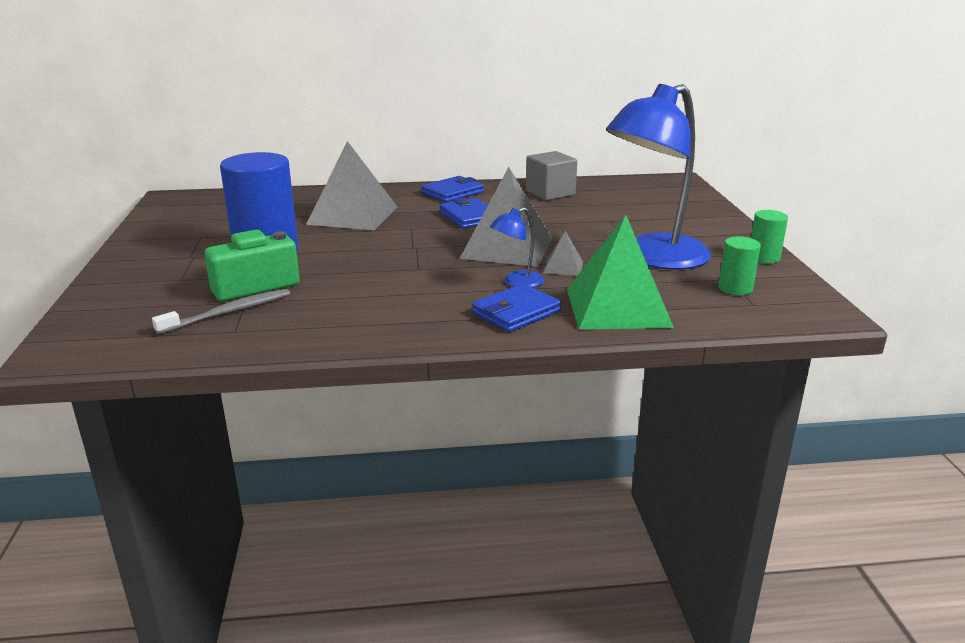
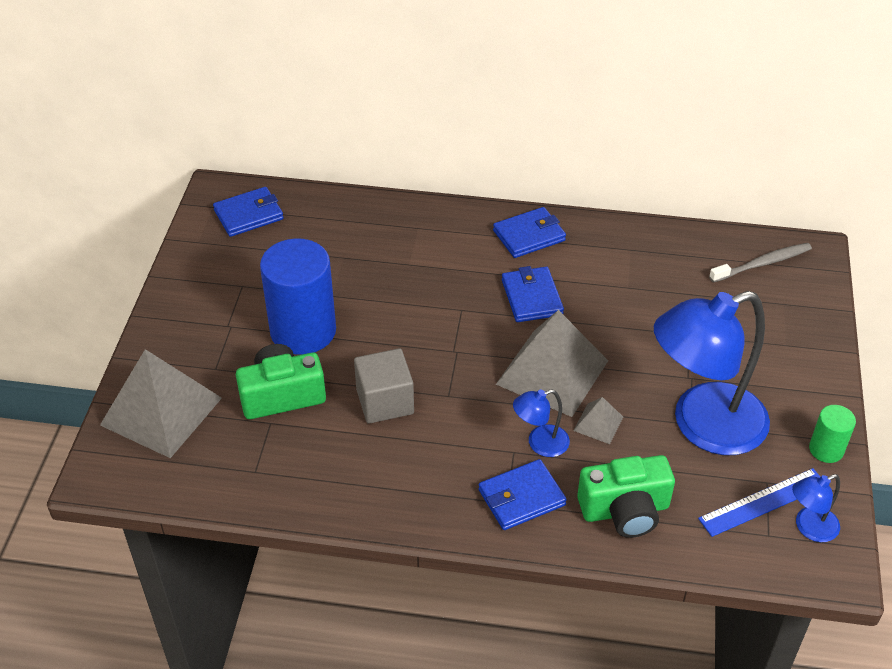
camera: 15 degrees right, 20 degrees up
(200, 205) = (248, 215): none -> blue wallet
(229, 312) = (253, 439): grey toothbrush -> grey toothbrush (763, 263)
(353, 215) = (405, 269): grey pyramid -> grey pyramid (161, 411)
(550, 193) = (642, 257): grey cube -> grey cube (385, 401)
(617, 307) = (625, 510): green pyramid -> green camera
(735, 288) = (763, 502): green cylinder -> blue ruler
(785, 296) = (809, 528): none -> blue lamp

